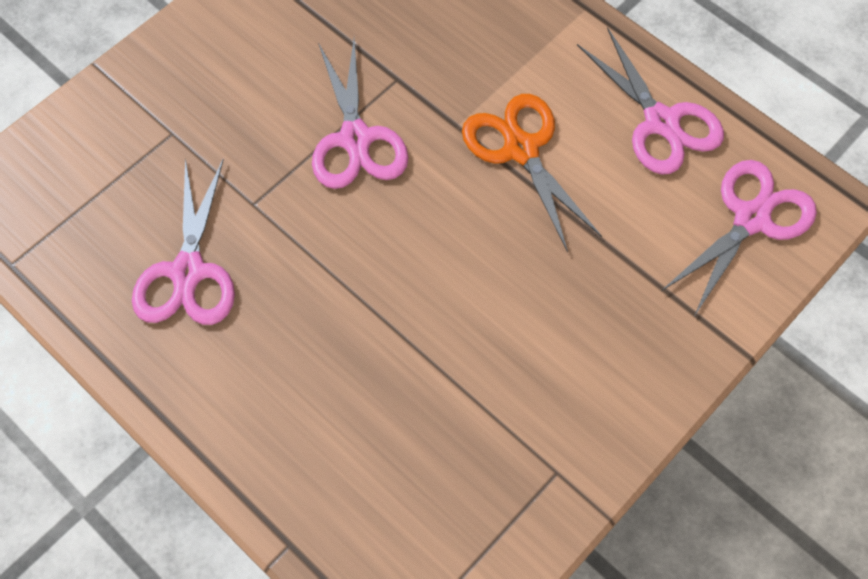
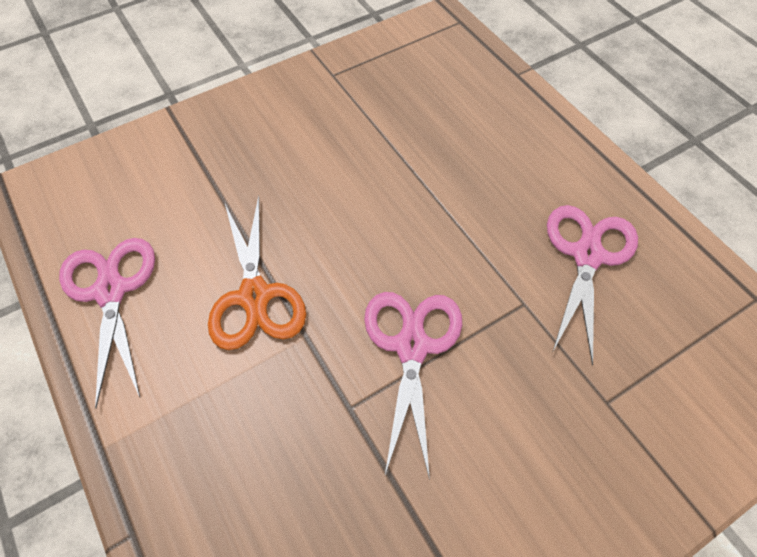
camera: 165 degrees left, 5 degrees down
(751, 219) = (96, 191): pink scissors -> none

